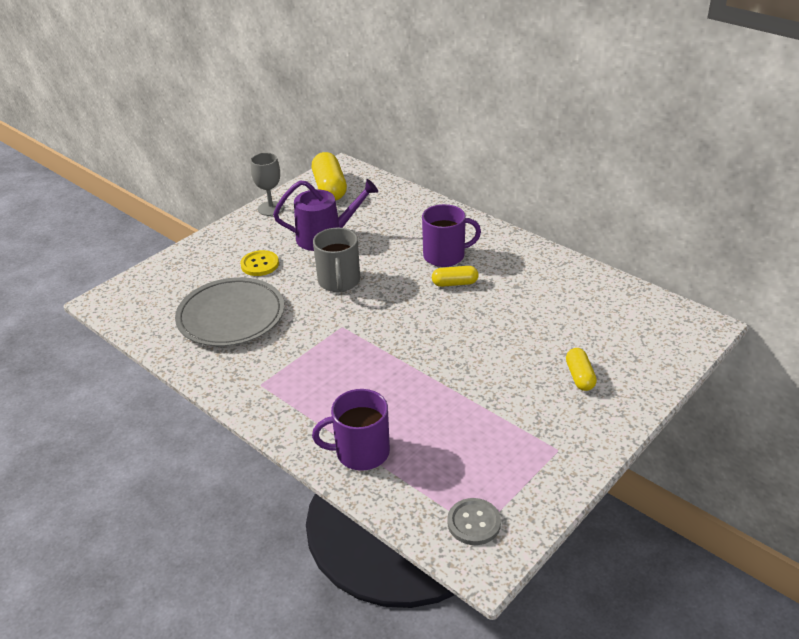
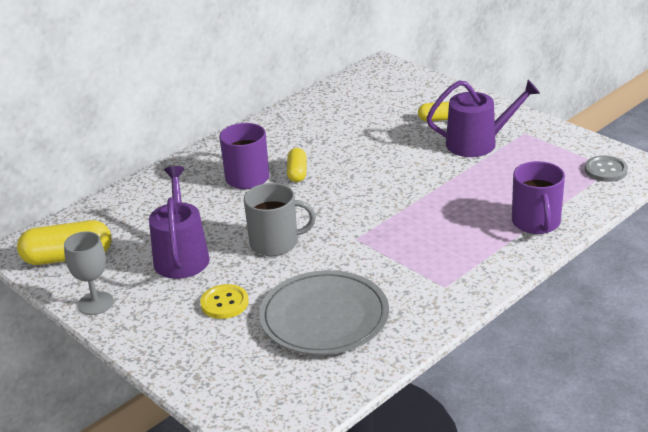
camera: 85 degrees left, 5 degrees down
(527, 407) = (477, 143): none -> purple watering can

